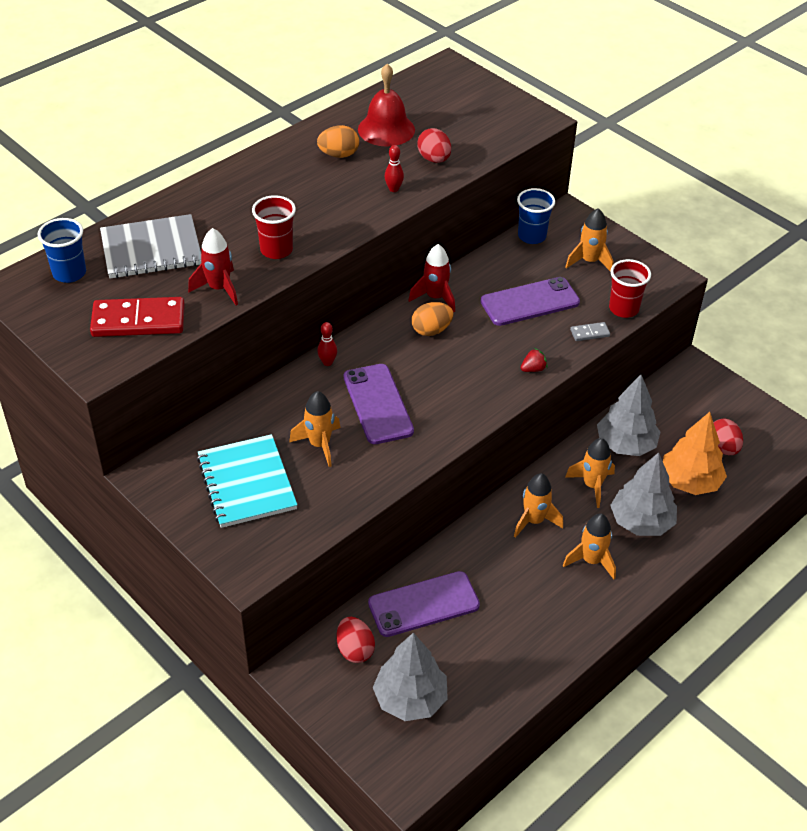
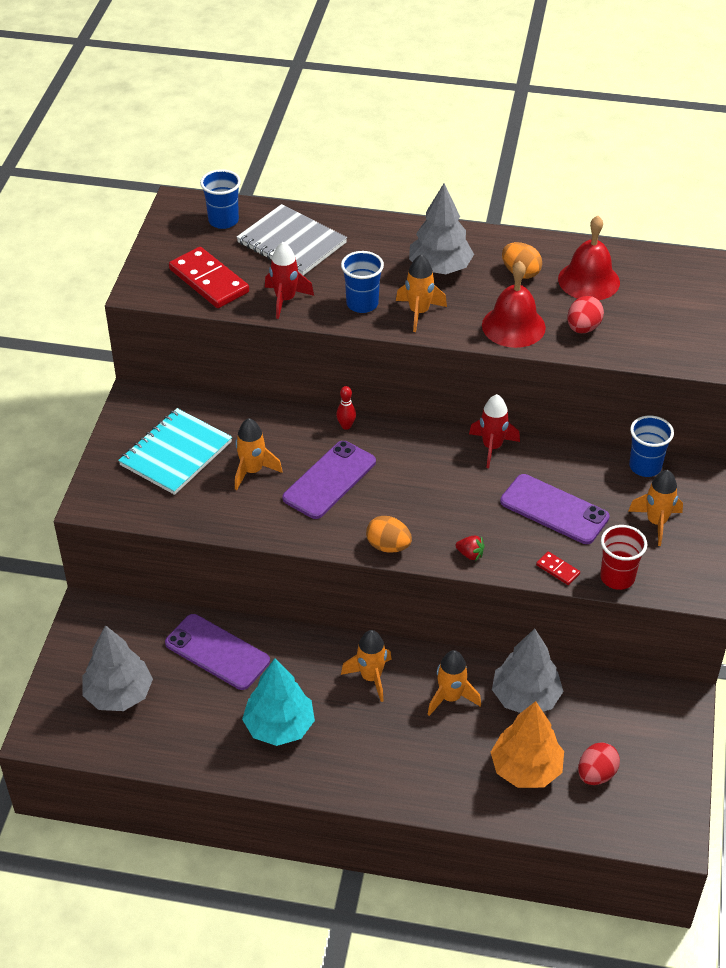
camera: 55 degrees right, 0 degrees up
(276, 250) = (362, 304): red cup -> blue cup
(355, 650) = (138, 634): red egg -> none
(393, 189) = (513, 326): red bowling pin -> red bell
(431, 330) = (449, 466): orange egg -> orange egg (388, 546)
(536, 605) = (279, 726): none -> turquoise tree
(589, 333) = (558, 569): grey domino -> red domino
(591, 560) = (362, 740): orange rocket -> orange rocket (419, 312)
(641, 522) = (440, 755): grey tree -> grey tree (440, 268)

